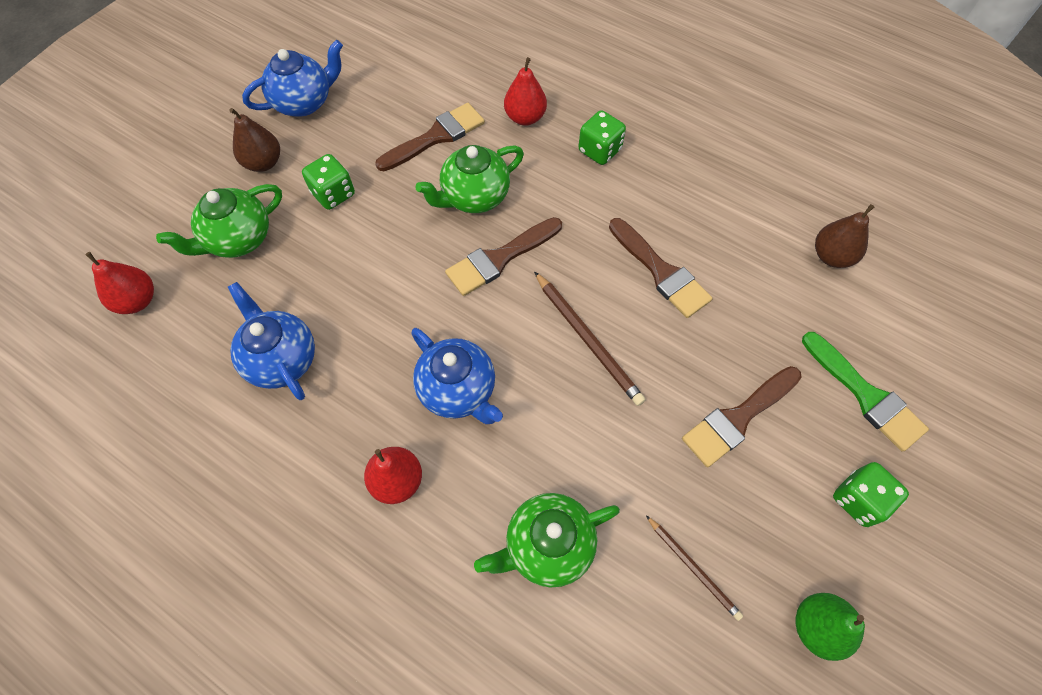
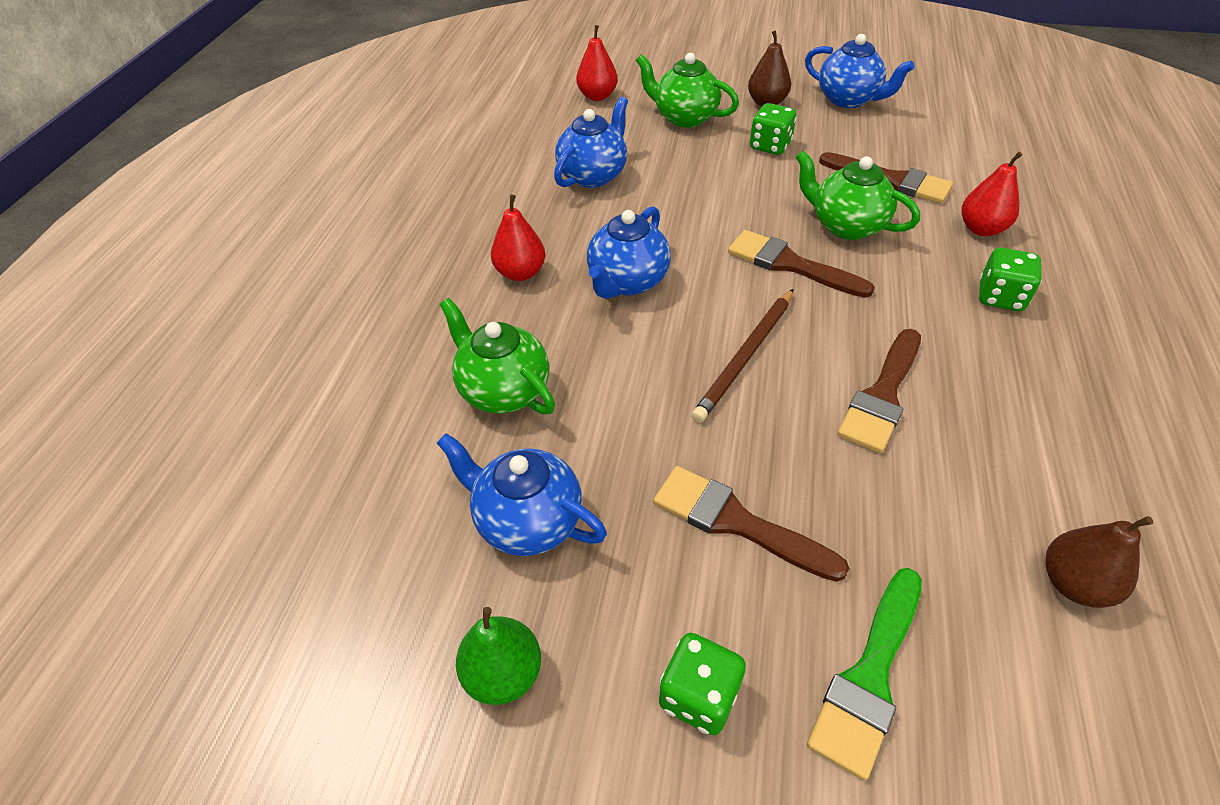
camera: 70 degrees right, 15 degrees down
(693, 568) = (527, 521): brown pencil -> blue teapot

